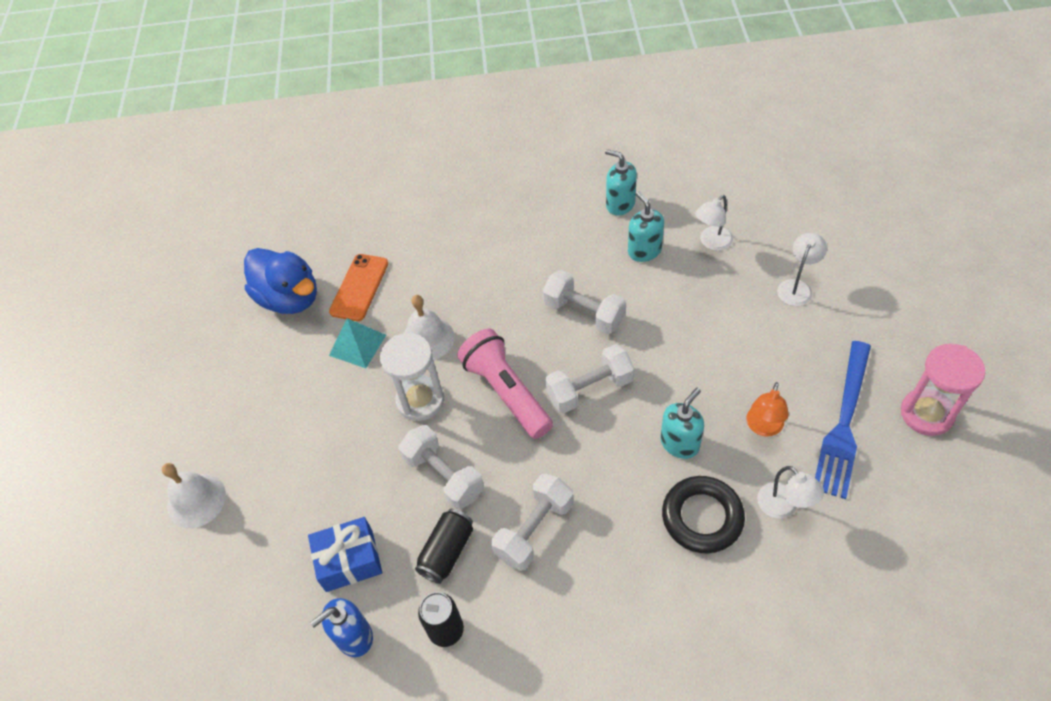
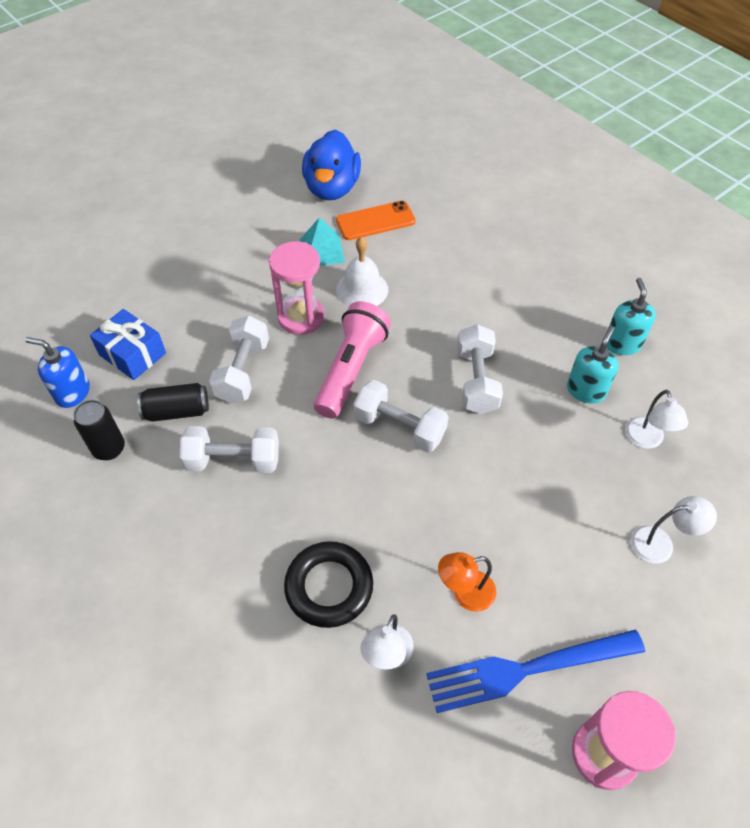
camera: 50 degrees right, 0 degrees up
(196, 500) = (128, 240): white bell -> none
(420, 400) = (301, 317): white hourglass -> pink hourglass
(680, 443) = (395, 528): turquoise soap dispenser -> none
(711, 243) = (646, 440): white lamp -> white lamp turned 105 degrees counterclockwise

